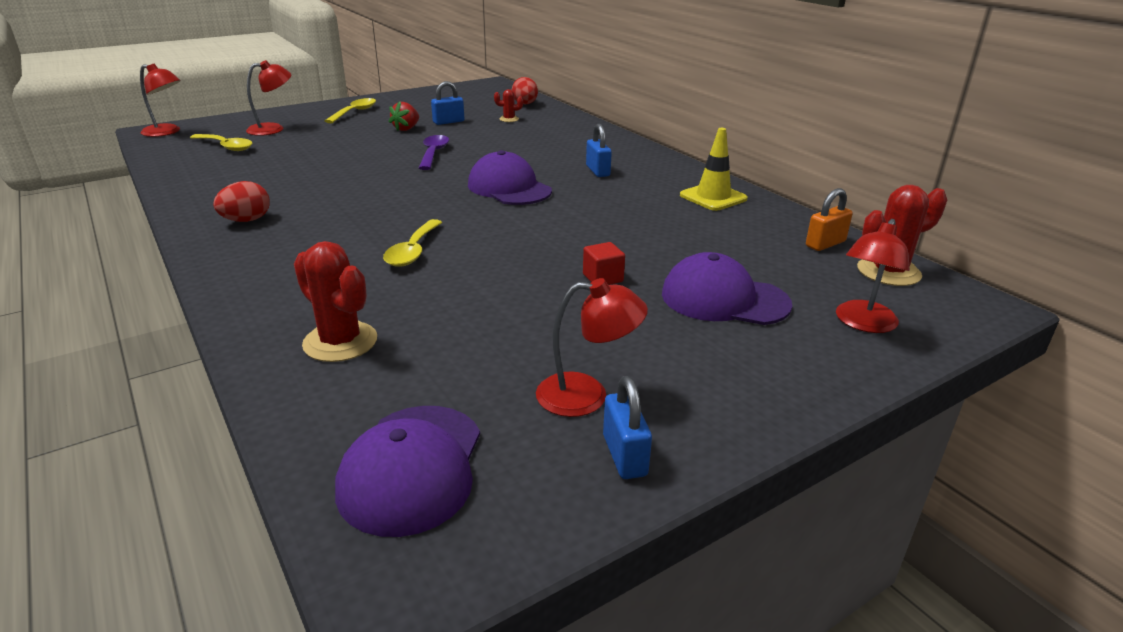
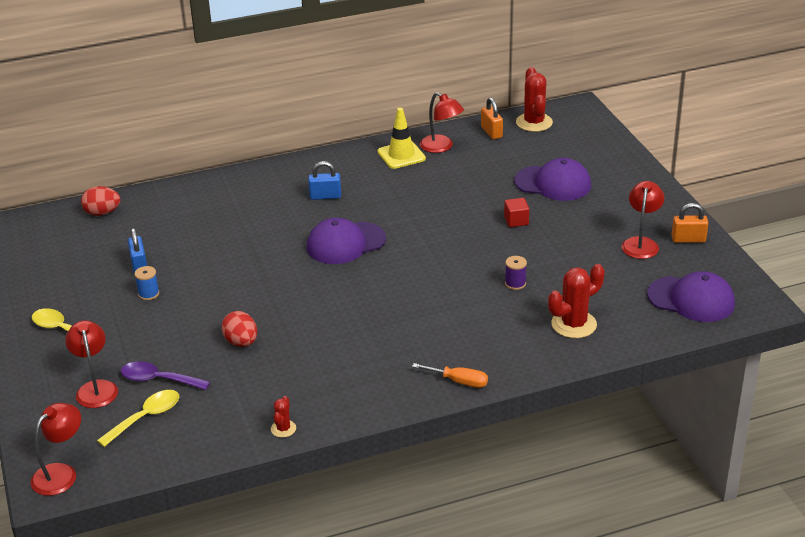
camera: 75 degrees left, 5 degrees up
(227, 269) = (459, 381): none -> orange screwdriver
(246, 220) = (366, 381): red egg -> red egg (241, 342)
(406, 129) = (148, 294): red strawberry -> blue spool
(413, 251) = (453, 295): yellow spoon -> none
(433, 153) = (238, 279): purple spoon -> purple spoon (158, 380)
(443, 289) = (515, 283): none -> purple spool
(509, 119) = (152, 227): red cactus -> red cactus (283, 429)
(624, 455) = (688, 239): blue padlock -> orange padlock
(724, 299) = (553, 183): purple cap -> purple cap turned 105 degrees counterclockwise
(862, 323) = (589, 147): red lamp -> red lamp (441, 147)

